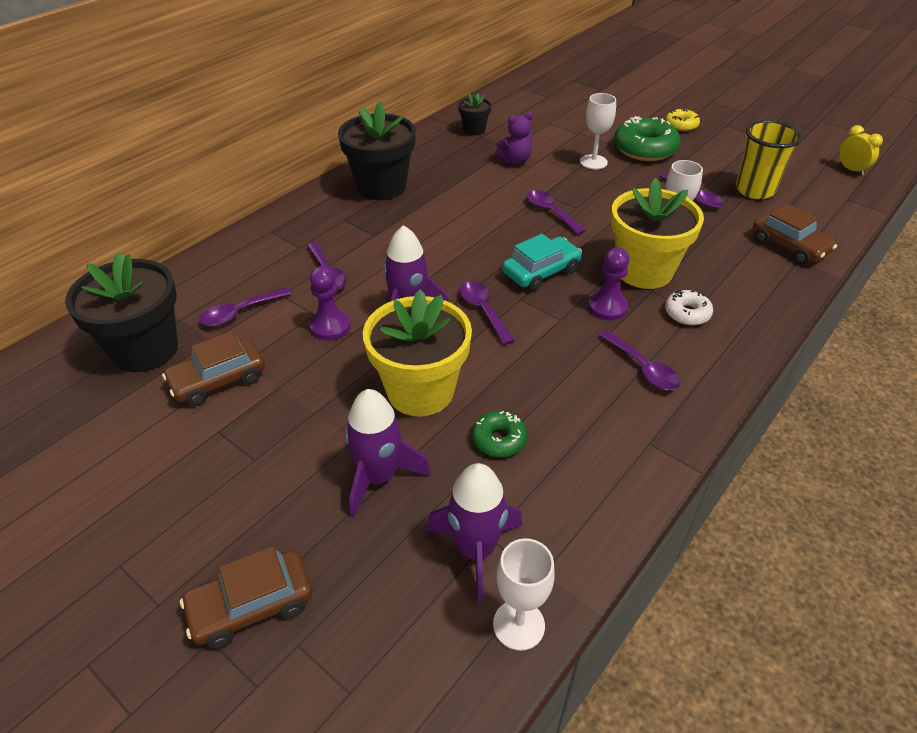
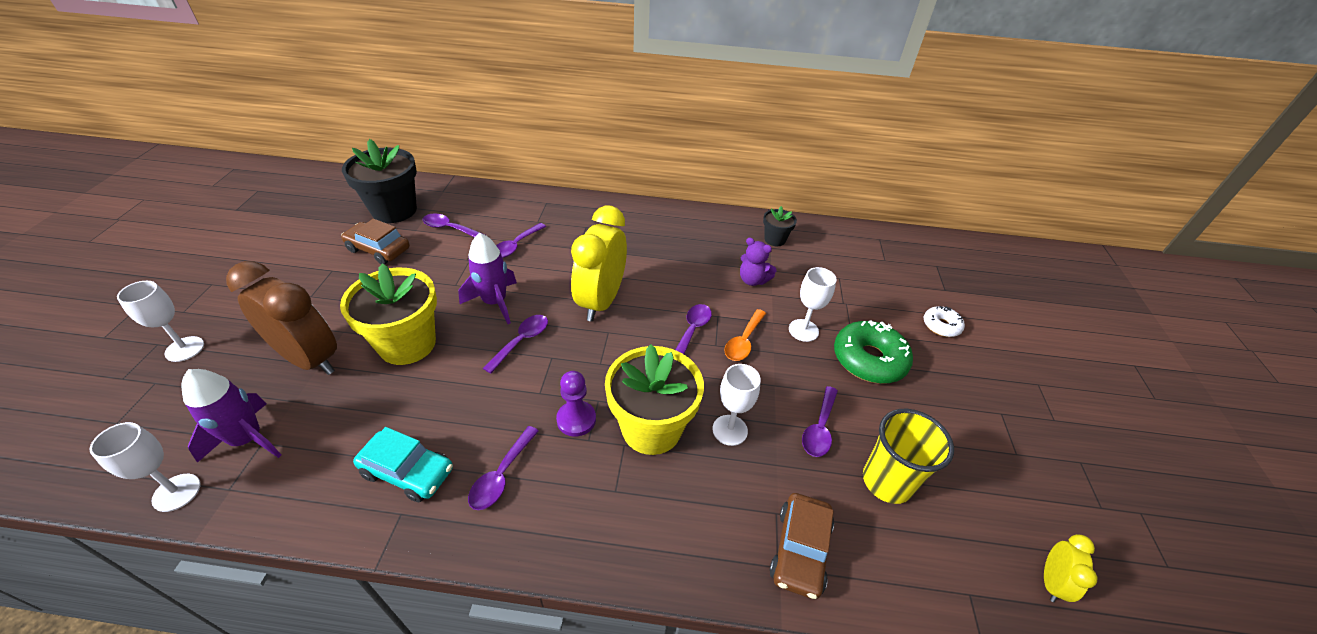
camera: 55 degrees right, 0 degrees up
(252, 605) = (185, 349): brown car -> white goblet
(330, 326) = (457, 272): purple pawn -> none
(379, 477) = (309, 359): purple rocket -> brown clock
(381, 187) = (643, 226): black flower pot -> none
(469, 247) = (601, 301): none -> yellow clock
(499, 439) = (370, 409): green donut -> none
(541, 272) = (598, 357): turquoise car -> turquoise car (408, 472)
(583, 193) = (743, 341): none -> orange spoon
(681, 125) = (951, 374): yellow donut -> none
(687, 313) = (605, 485): white donut -> white donut (941, 326)

